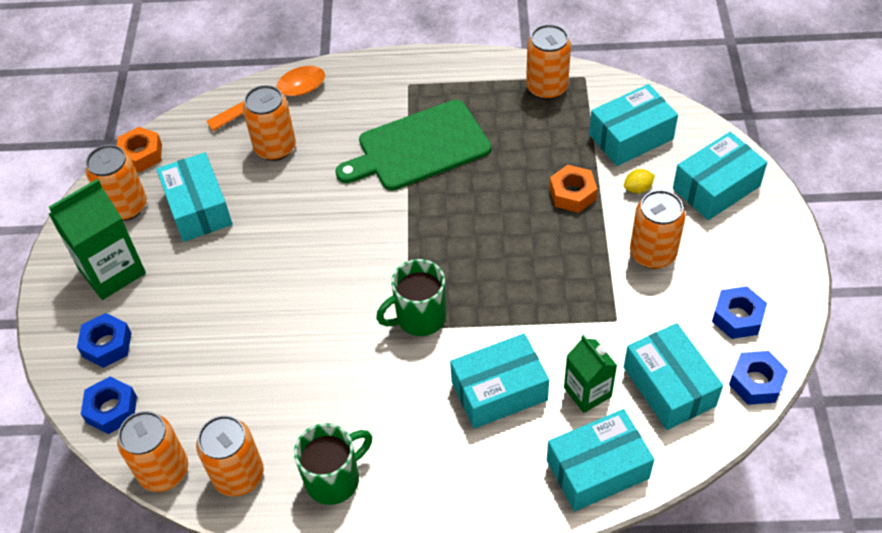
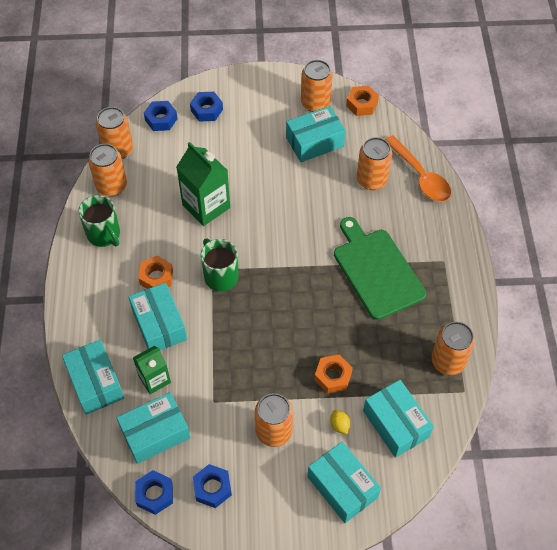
camera: 85 degrees right, 5 degrees up
(112, 271) = (262, 104): green carton -> green carton (206, 206)
(418, 399) = (156, 277): none -> orange nut

